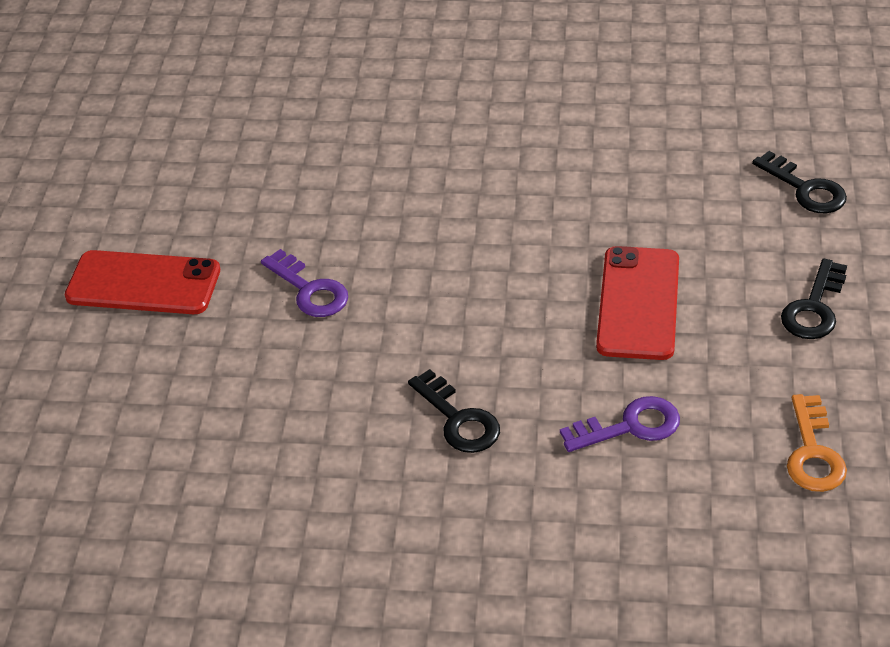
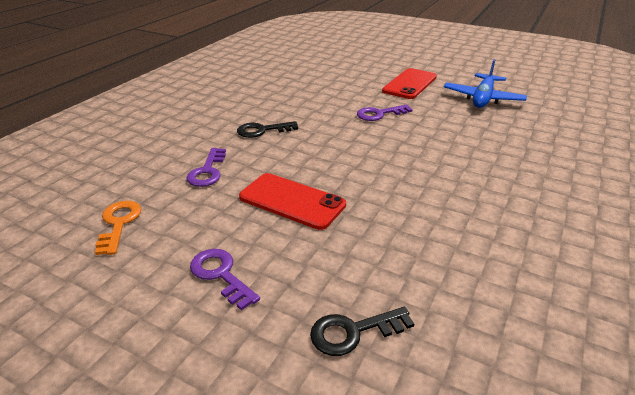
camera: 110 degrees right, 10 degrees down
(177, 181) = (483, 98): none -> blue plane
(813, 452) = (118, 224): orange key -> orange key turned 60 degrees clockwise
(814, 307) = (221, 275): black key -> purple key

